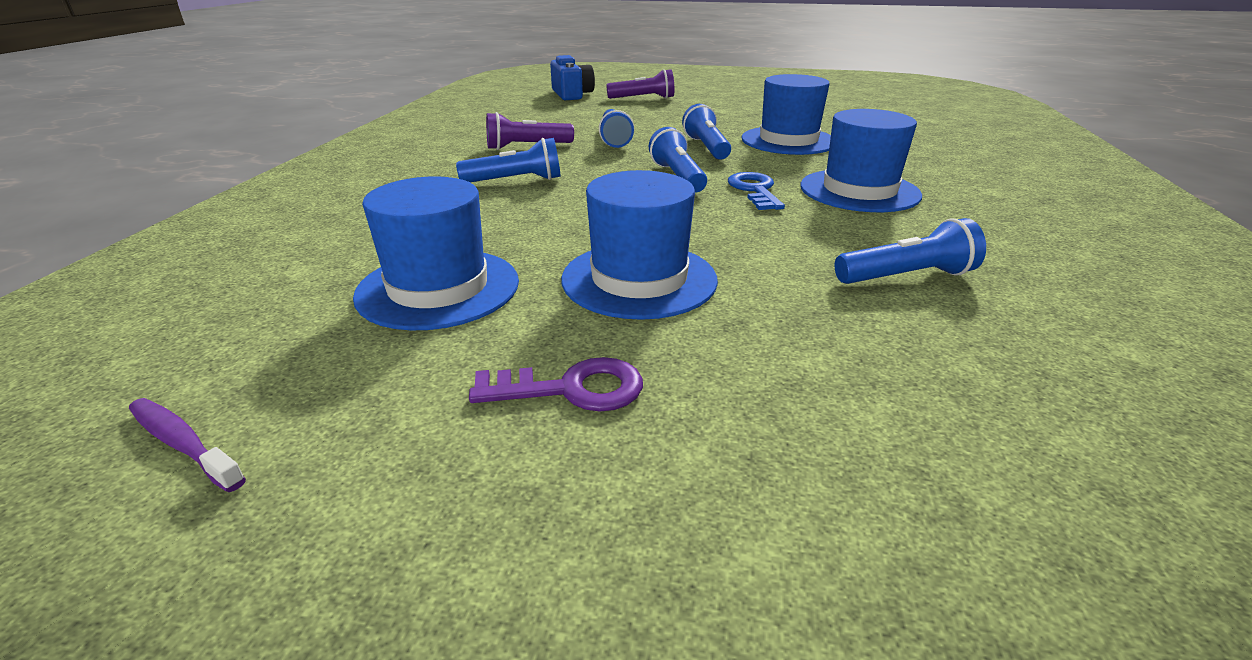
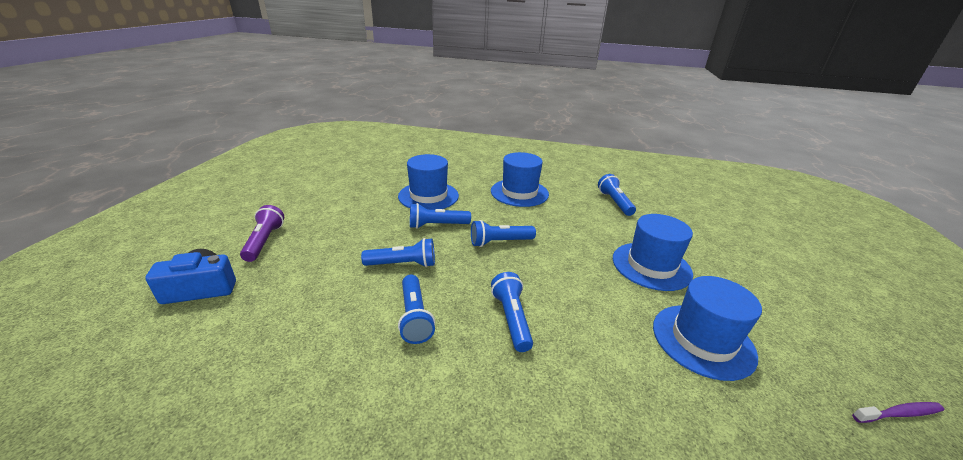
camera: 90 degrees left, 0 degrees up
(183, 443) = (899, 414): purple toothbrush -> purple toothbrush turned 135 degrees counterclockwise
(527, 147) = (414, 317): purple flashlight -> blue flashlight
(571, 389) = (752, 287): purple key -> none
(755, 190) = (522, 219): blue key -> none

